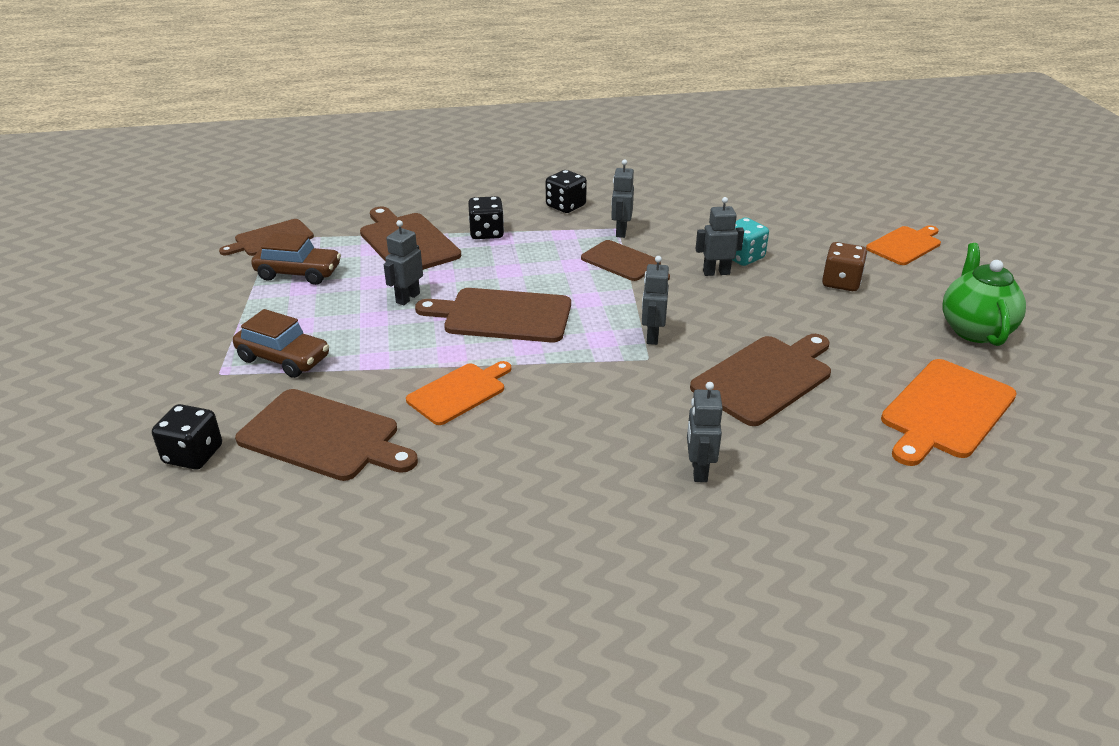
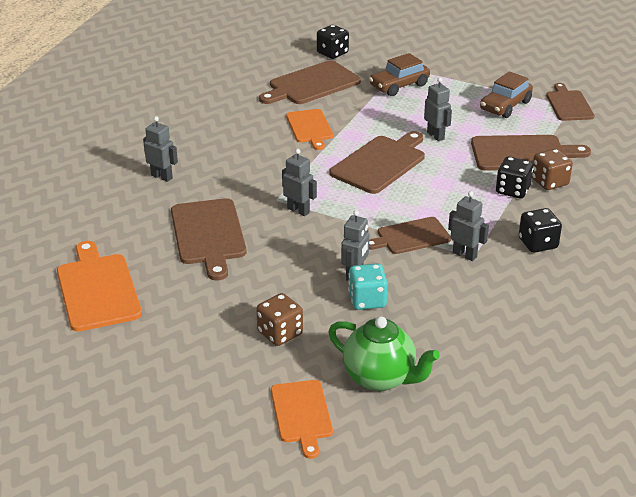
camera: 120 degrees right, 0 degrees up
(453, 219) = (549, 182): none -> brown dice
(974, 330) = (151, 365): green teapot -> green teapot (380, 378)

